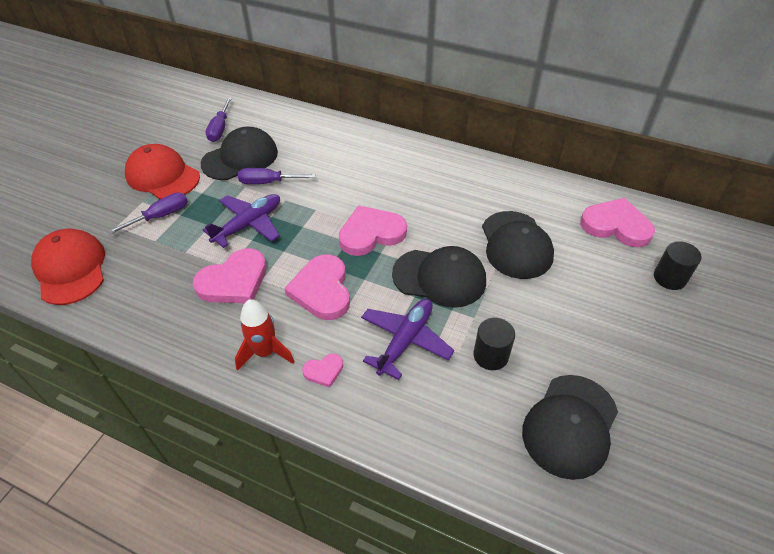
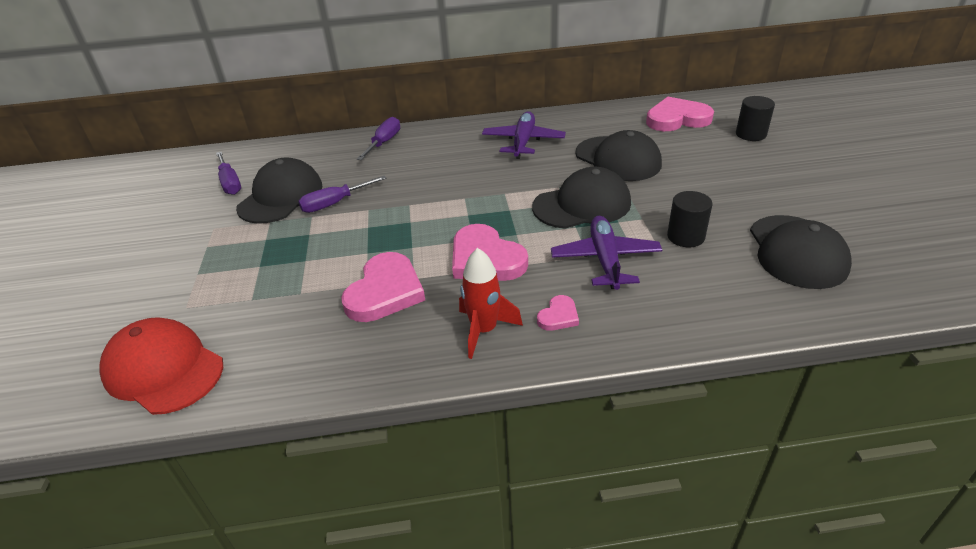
camera: 30 degrees left, 10 degrees down
(160, 216) = (235, 277): purple screwdriver -> purple screwdriver (384, 143)
(162, 176) = (200, 243): red cap -> none
(249, 225) = (350, 242): purple plane -> purple plane (523, 142)
(371, 233) = (484, 200): pink heart -> none

